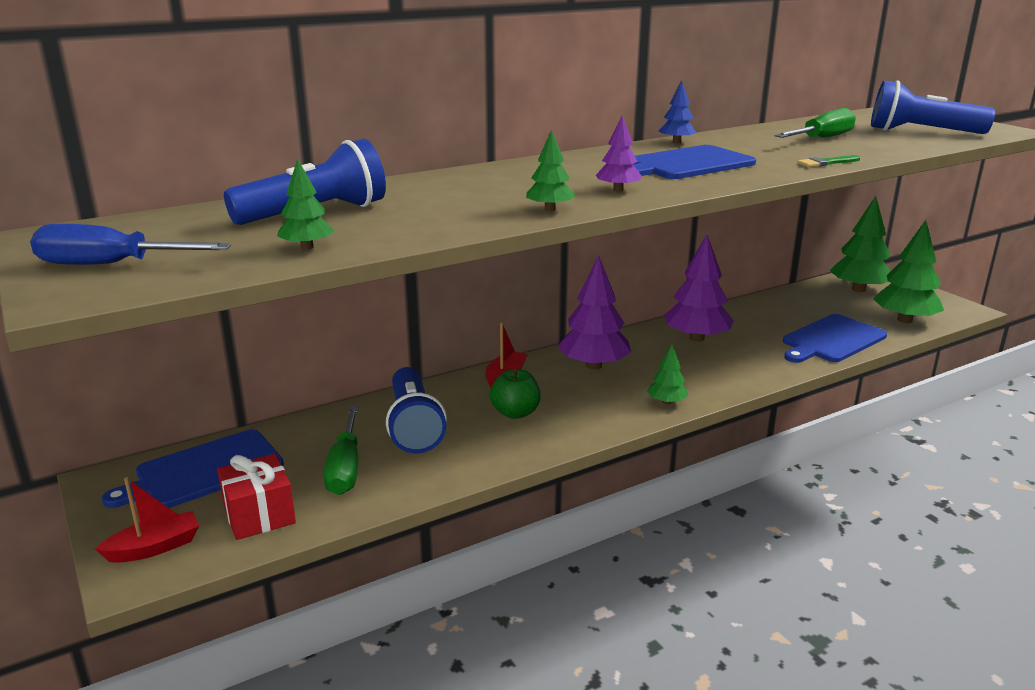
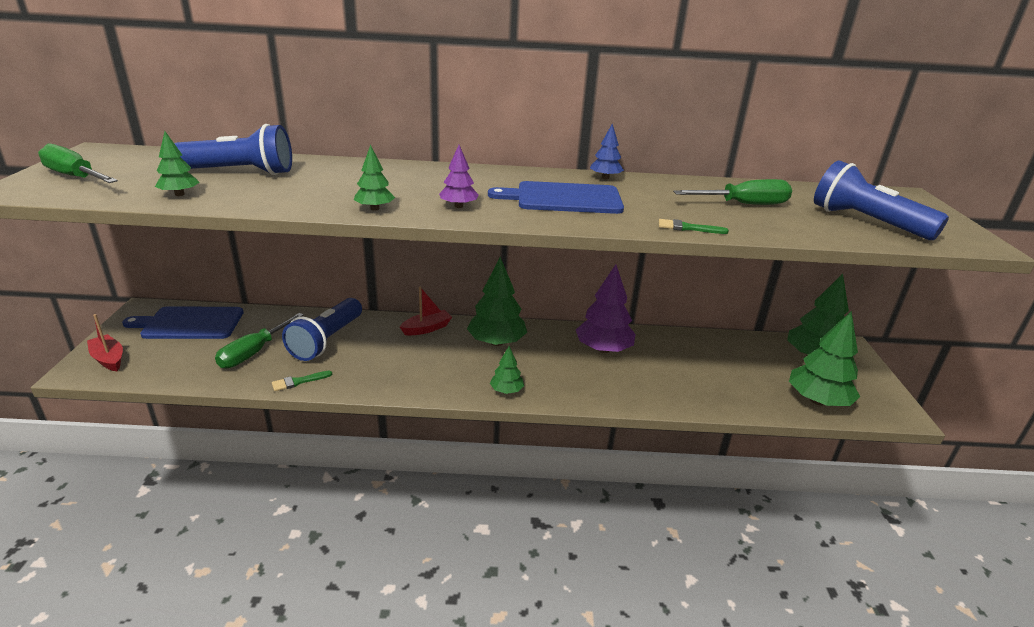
camera: 30 degrees right, 5 degrees up
(110, 265) = (75, 177): blue screwdriver -> green screwdriver
(154, 547) = (109, 359): red boat -> red boat turned 135 degrees counterclockwise
(259, 515) = (175, 362): red gift -> none
(447, 474) = (298, 381): none -> green brush
(515, 413) = (396, 356): green apple -> none
(593, 365) = (496, 342): purple tree -> green tree
(831, 340) = (717, 393): blue cutting board -> none

